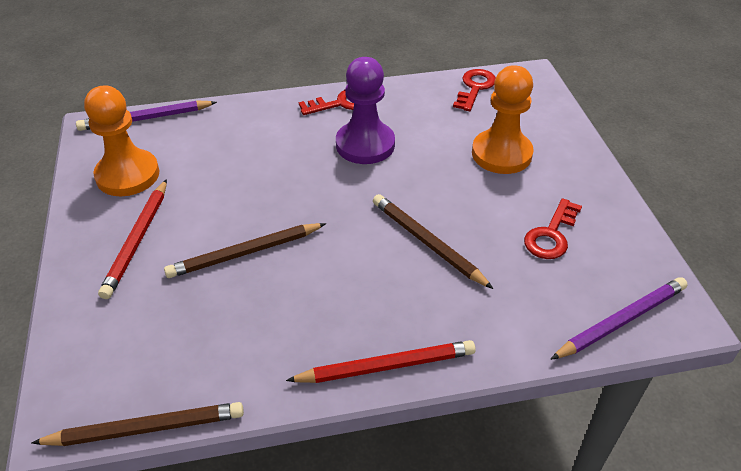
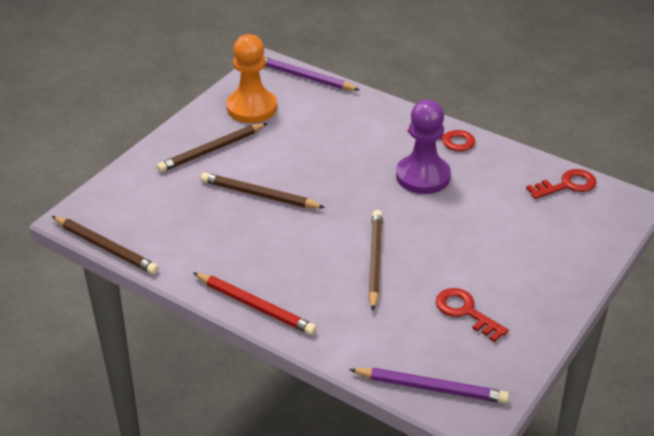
camera: 45 degrees right, 5 degrees down
(137, 240) = (211, 150): red pencil -> brown pencil
(501, 154) = (513, 241): orange pawn -> none
(551, 235) = (465, 312): red key -> red key turned 60 degrees clockwise

